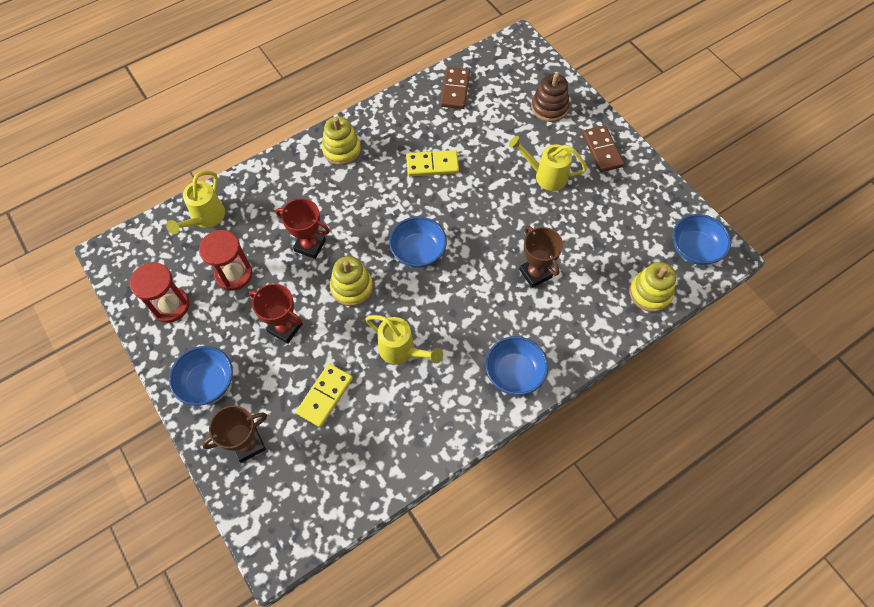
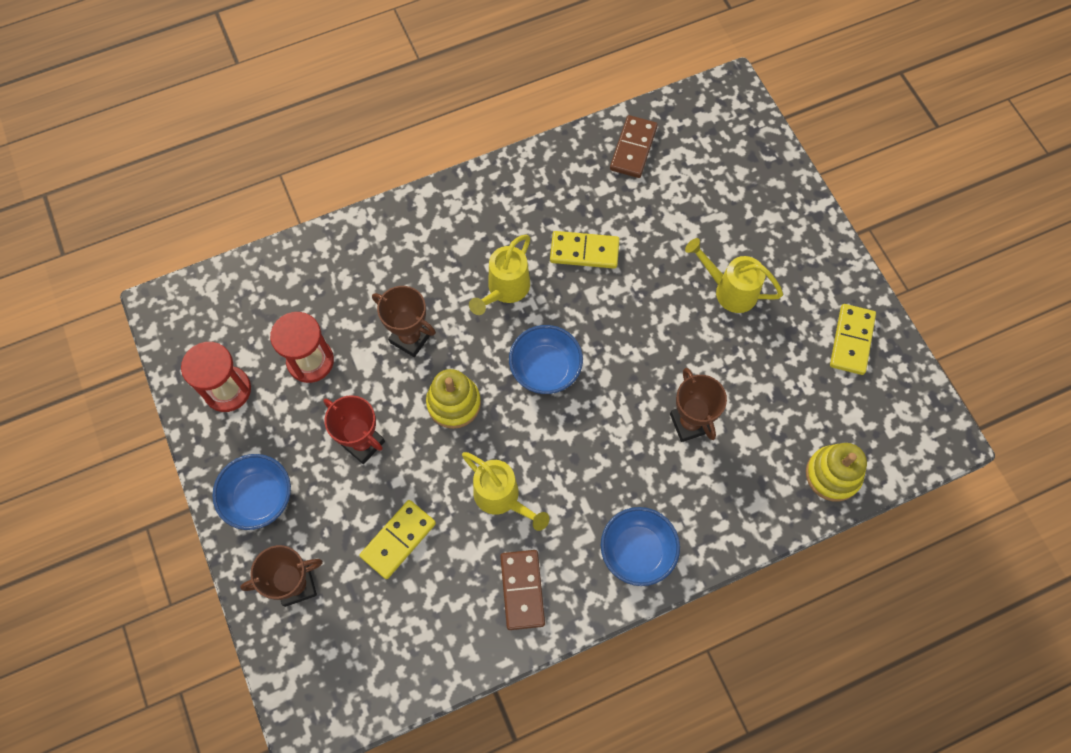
camera: 10 degrees right, 5 degrees up
(205, 218) = (286, 280): yellow watering can -> yellow watering can (505, 290)
(310, 245) = (410, 338): red trophy -> brown trophy
(341, 150) = (471, 212): yellow stacking toy -> none
(549, 107) = (753, 193): brown stacking toy -> none
(602, 150) = (811, 265): brown domino -> brown domino (522, 590)
(642, 197) = (851, 340): none -> yellow domino
(694, 249) = (904, 424): blue bowl -> none

